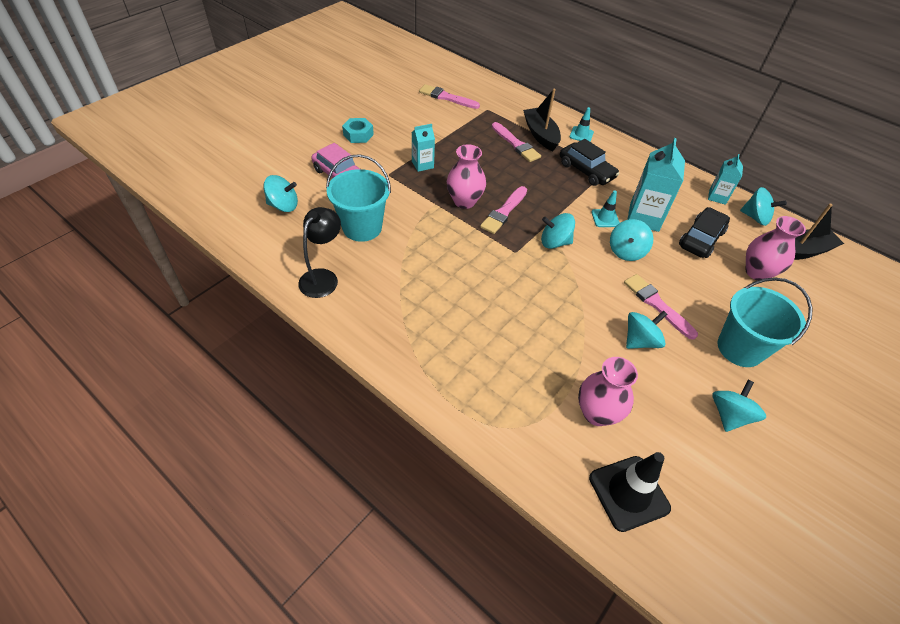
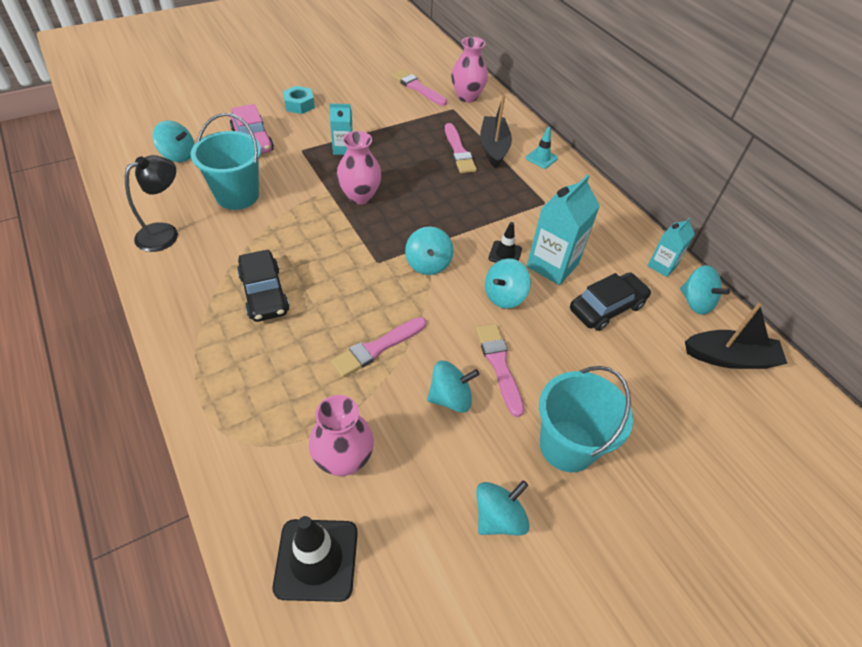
camera: 20 degrees right, 0 degrees up
(504, 212) = (395, 217): pink brush -> pink brush (377, 348)
(554, 242) = (428, 264): turquoise spinning top -> turquoise spinning top turned 120 degrees counterclockwise
(586, 171) = (519, 198): black car -> black car (264, 293)
(605, 218) = (505, 254): turquoise traffic cone -> black traffic cone
(757, 272) = (653, 365): pink vase -> pink vase (467, 96)

